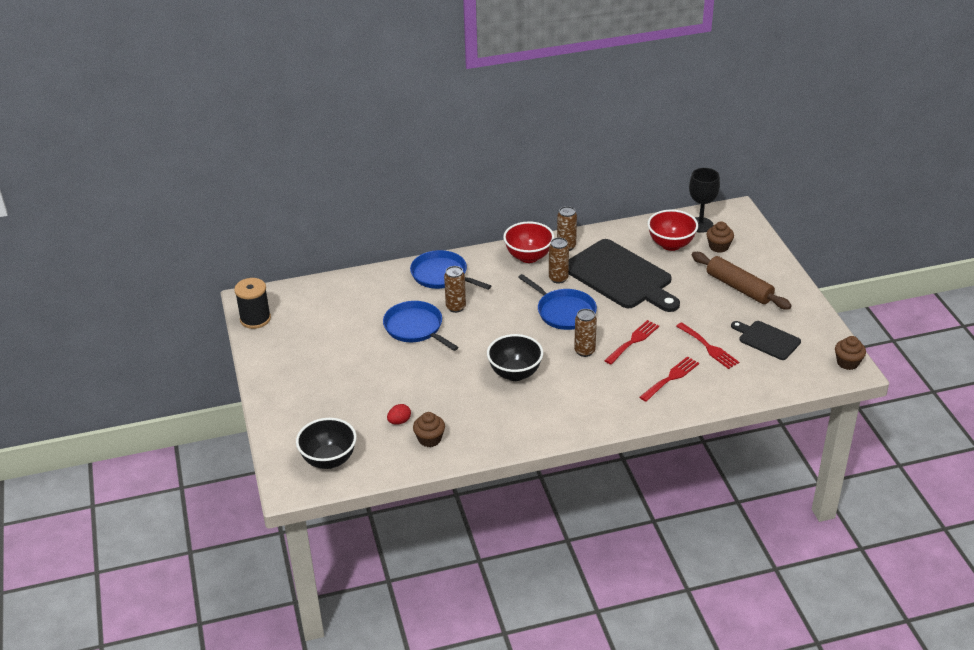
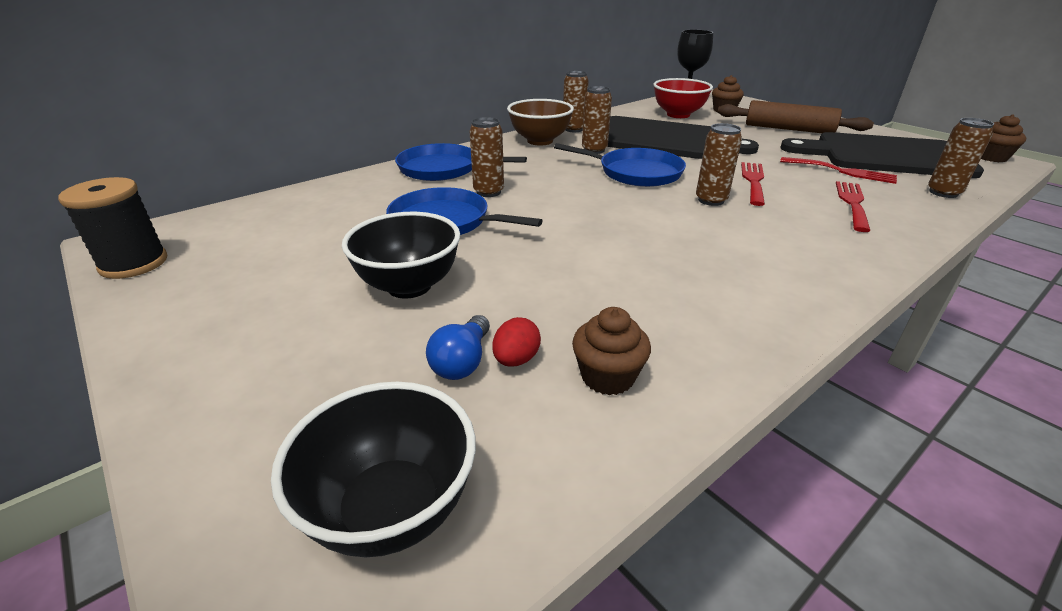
camera: 25 degrees left, 5 degrees down
(378, 416) = (462, 362): none -> blue light bulb
(515, 373) = (649, 241): black bowl -> black bowl (409, 286)
(528, 257) = (540, 141): red bowl -> brown bowl
(747, 385) = (943, 193): none -> brown can
(767, 339) = (885, 156): black cutting board -> black cutting board, size x1.92

